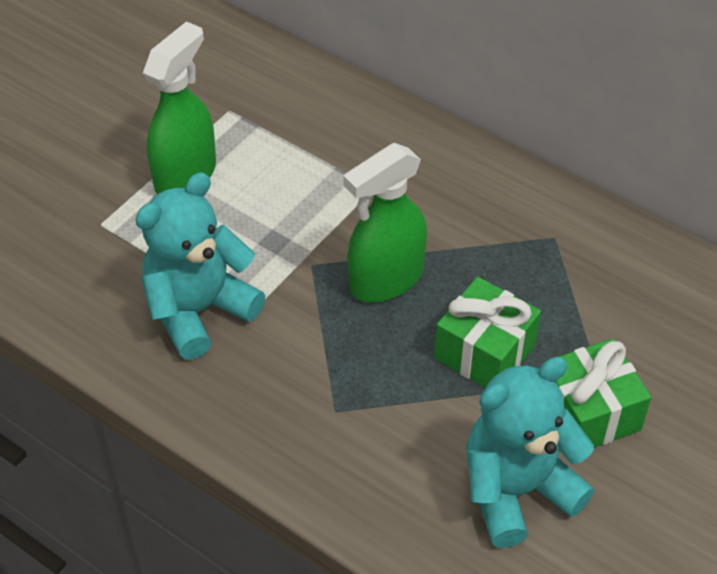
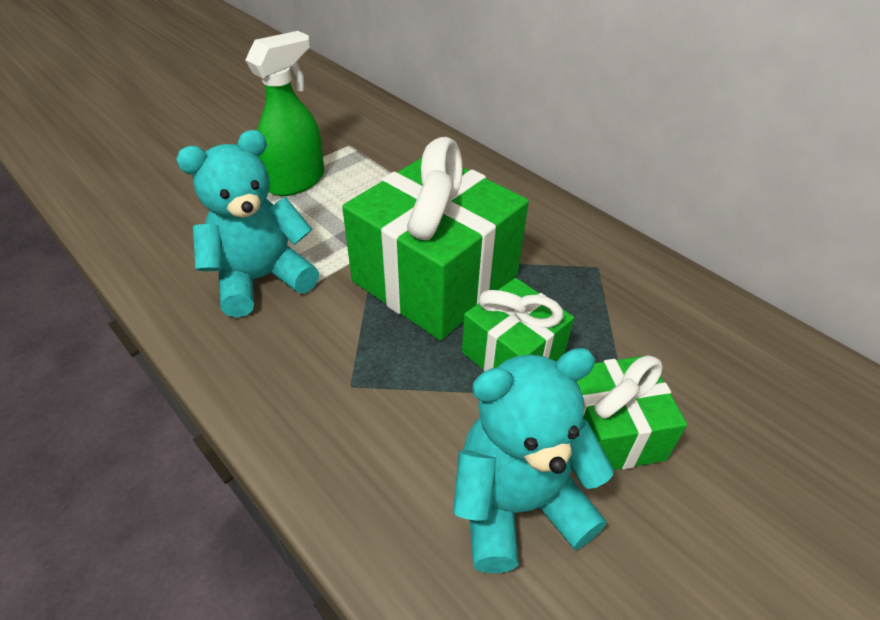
camera: 10 degrees right, 5 degrees down
(385, 279) = (435, 278): green spray bottle -> green gift

